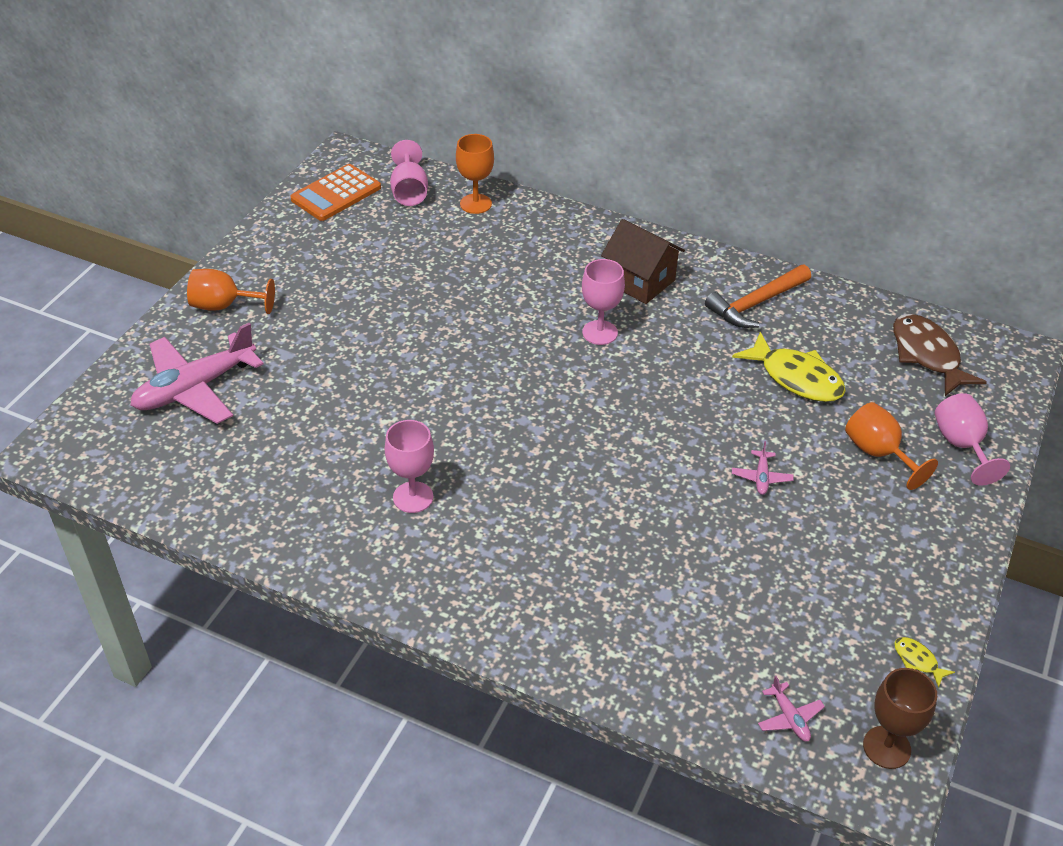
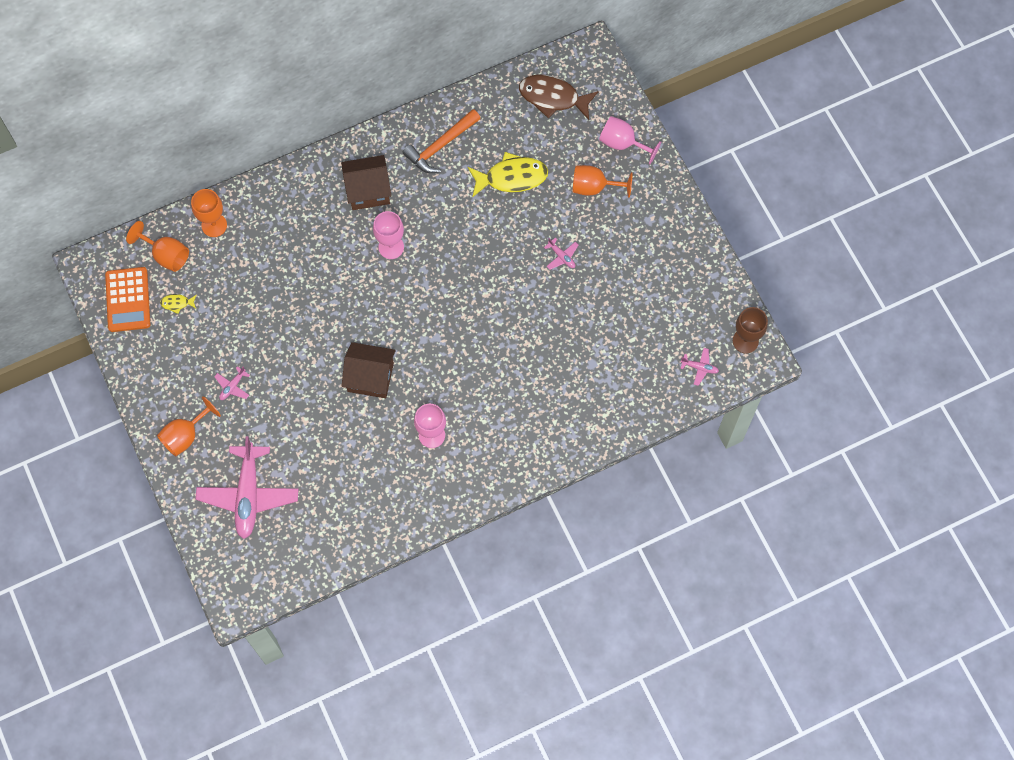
camera: 50 degrees left, 25 degrees up
(313, 308) = (232, 386): none -> pink plane
(409, 192) = (166, 255): pink goblet -> orange goblet
(431, 403) = (370, 377): none -> brown house
(756, 304) = (440, 146): orange hammer -> orange hammer turned 45 degrees clockwise
(917, 661) = (717, 286): yellow fish -> yellow fish (177, 303)

